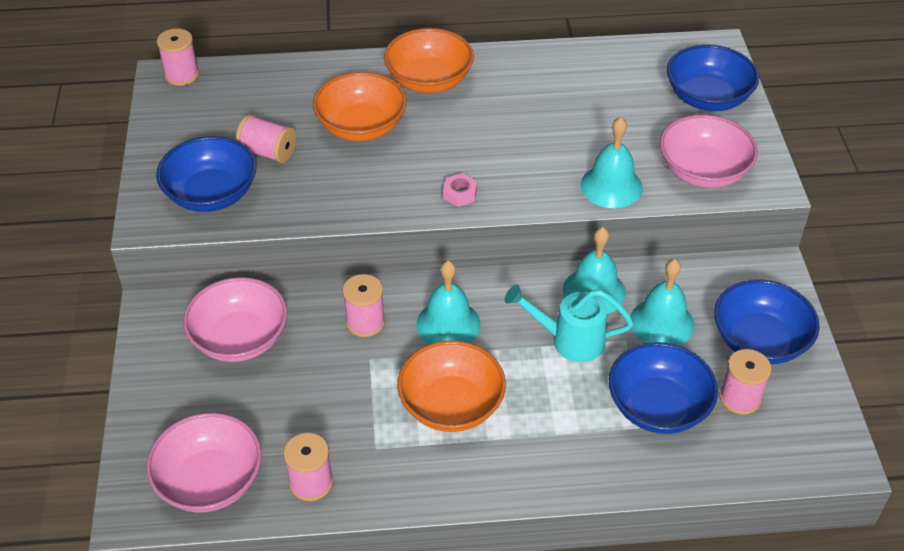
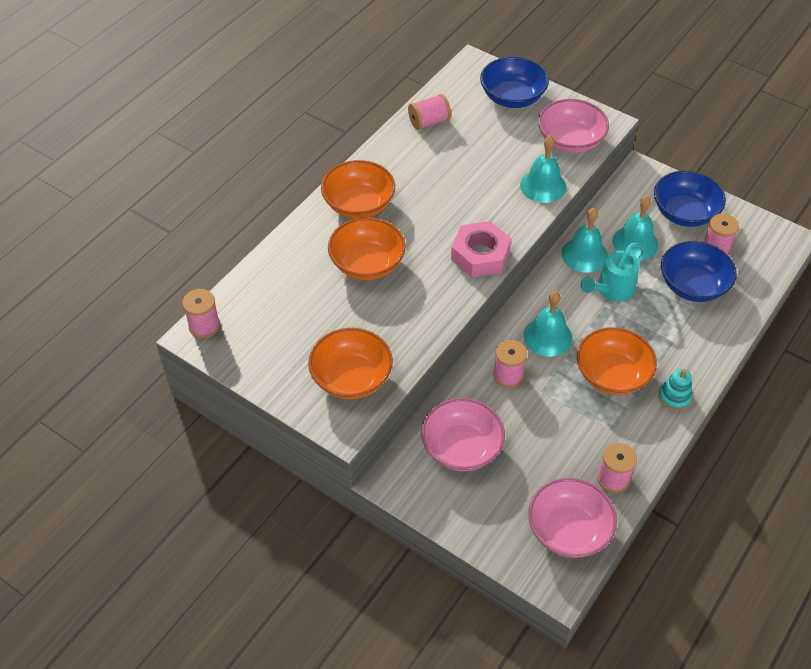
camera: 50 degrees left, 5 degrees up
(211, 194) = (351, 378): blue bowl -> orange bowl
(268, 152) = (341, 325): pink spool -> pink spool (429, 122)
(460, 193) = (480, 255): pink nut -> pink nut, size x2.11
(475, 477) = (674, 397): none -> turquoise stacking toy

